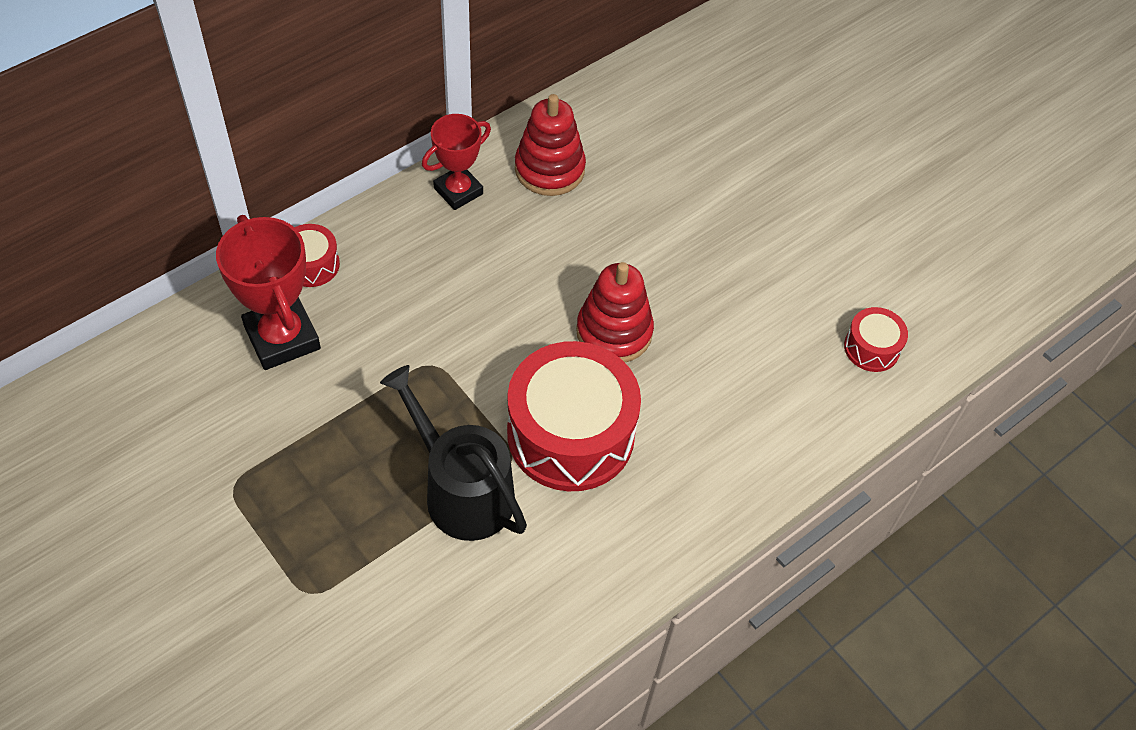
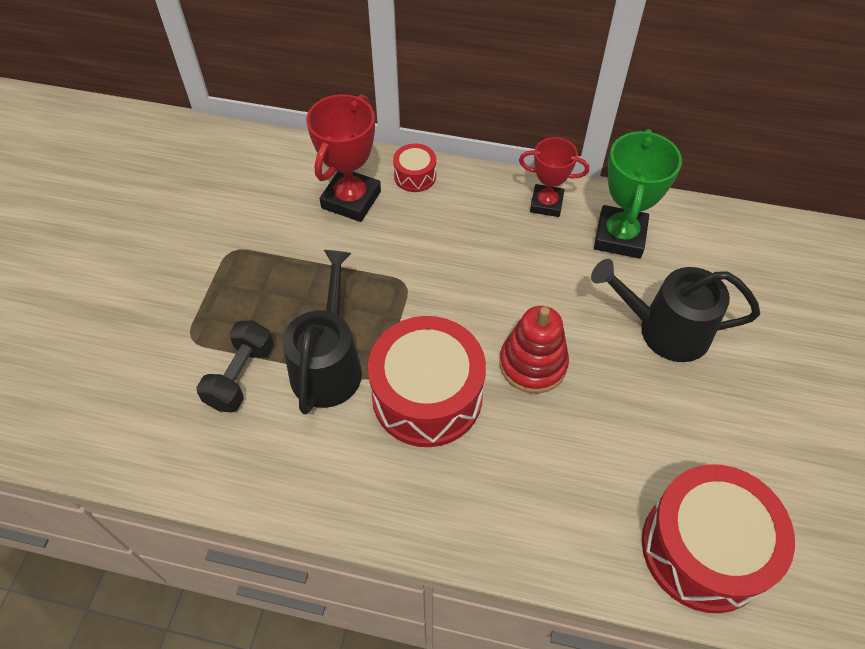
camera: 55 degrees right, 0 degrees up
(401, 574) = (241, 376): none -> black dumbbell
(549, 169) = (619, 236): red stacking toy -> green trophy
(671, 216) = (665, 330): none -> black watering can
(871, 348) = (703, 549): red drum -> red drum, size x2.16

